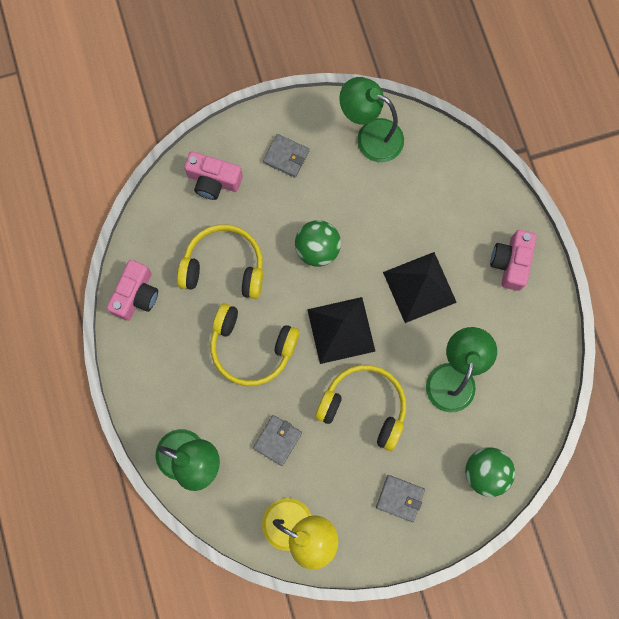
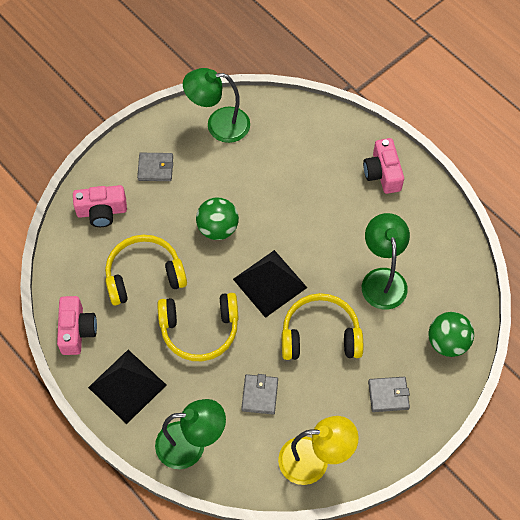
camera: 25 degrees left, 15 degrees down
(419, 287) = (318, 222): black pyramid -> black pyramid (127, 386)

